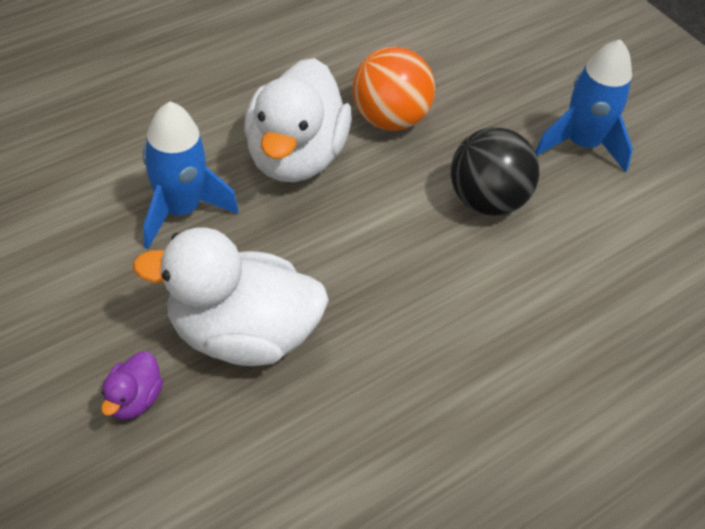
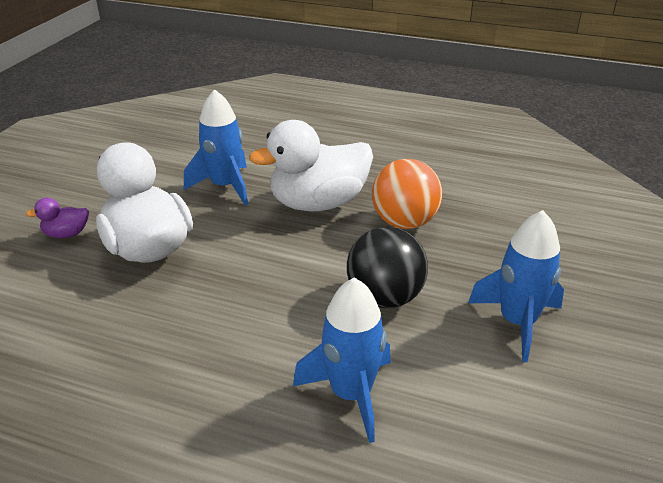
camera: 60 degrees right, 15 degrees down
(587, 293) = (351, 394): none -> blue rocket

